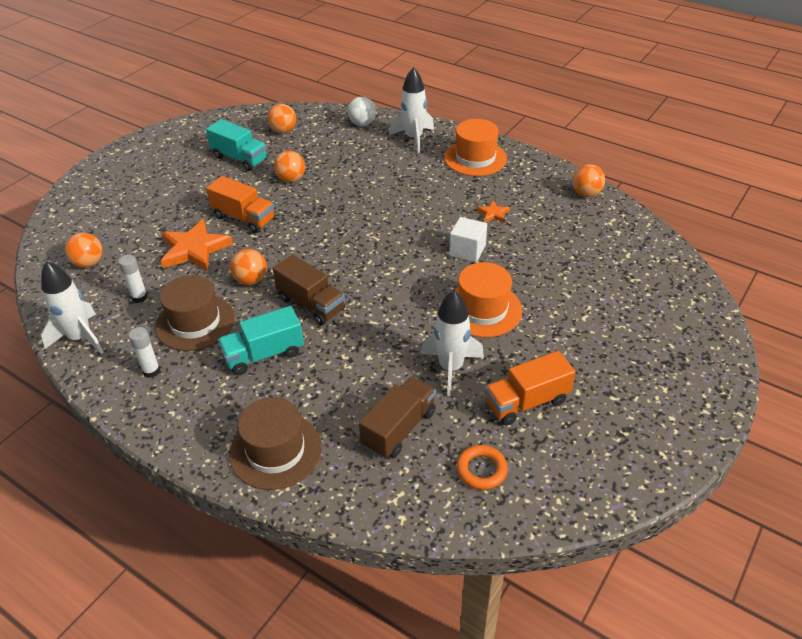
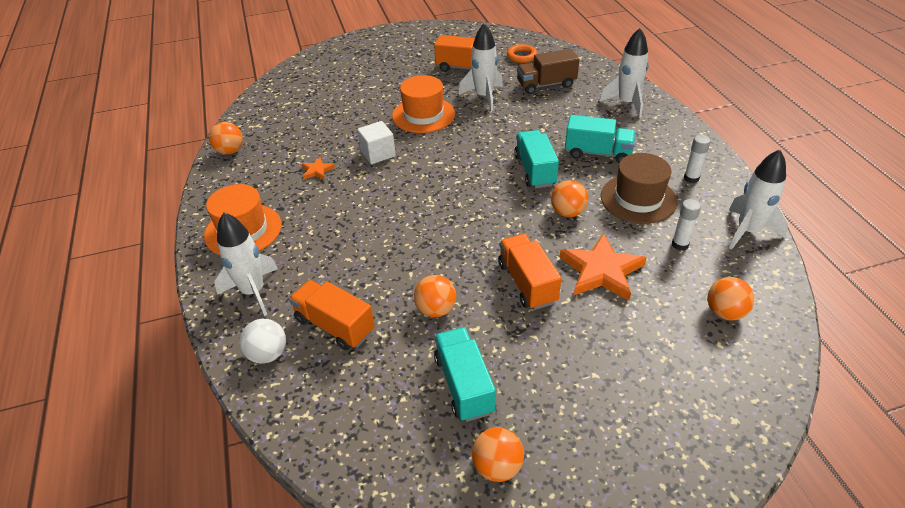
camera: 140 degrees left, 0 degrees up
(276, 451) = (627, 103): brown hat -> white rocket
(283, 131) = (366, 407): orange ball -> orange ball (497, 466)
(311, 304) = (535, 170): brown truck -> turquoise truck
(343, 147) = (334, 326): none -> orange truck

